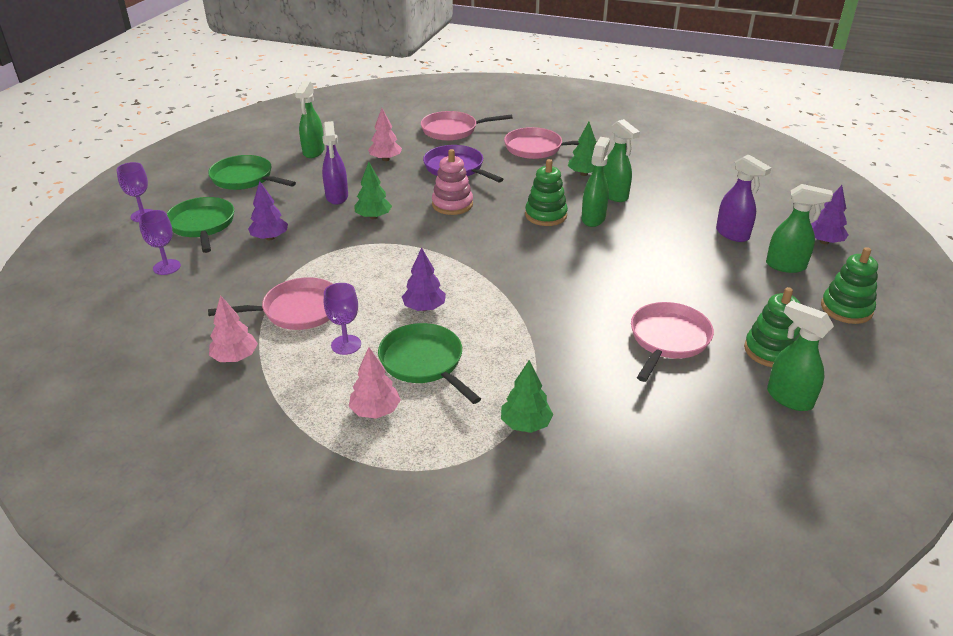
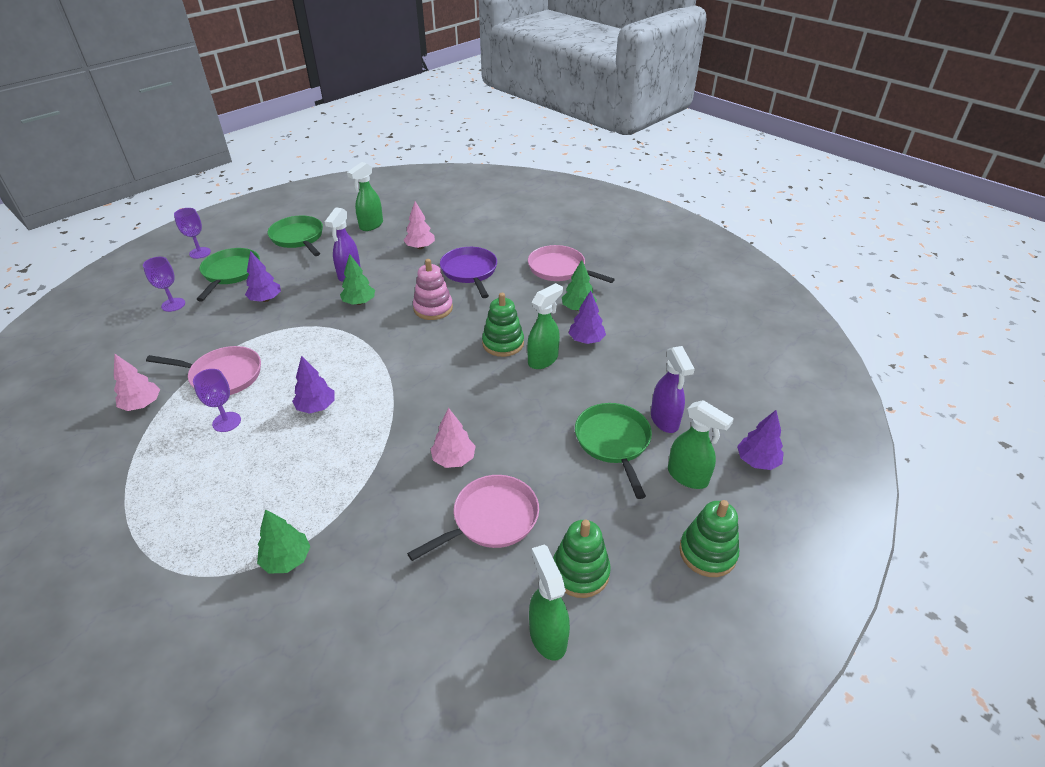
camera: 25 degrees right, 5 degrees up
(375, 411) = (189, 495): pink tree -> pink tree (454, 459)
(424, 362) = (267, 462): green pan -> green pan (613, 442)
(453, 130) = (502, 231): pink pan -> none
(614, 195) = (586, 340): green spray bottle -> purple tree

